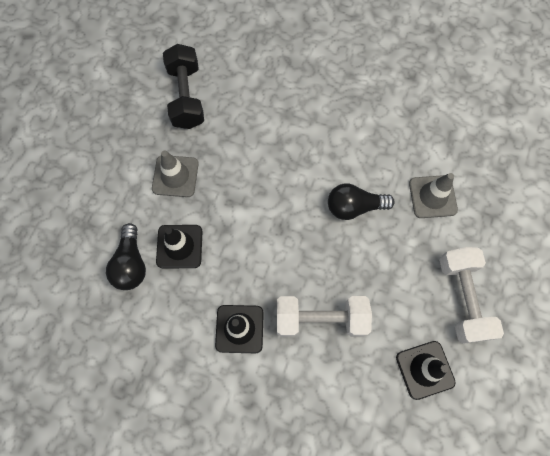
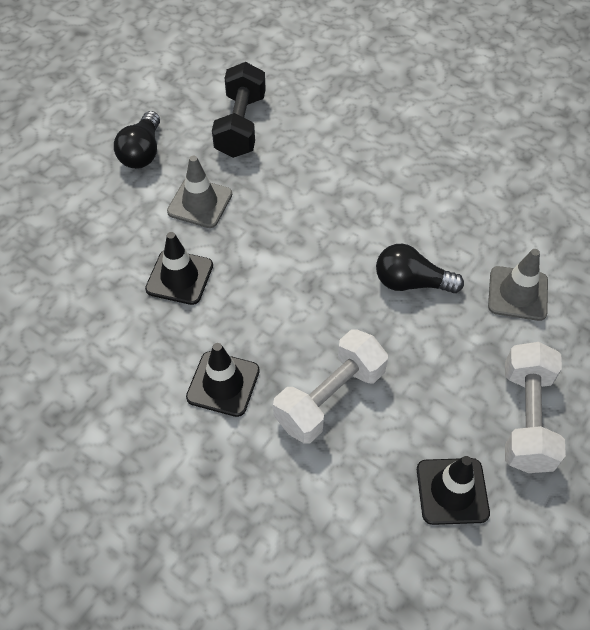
camera: 15 degrees right, 15 degrees down
(131, 263) = (115, 282): black light bulb -> black light bulb (142, 152)
(320, 319) = (330, 397): white dumbbell -> white dumbbell turned 60 degrees counterclockwise

